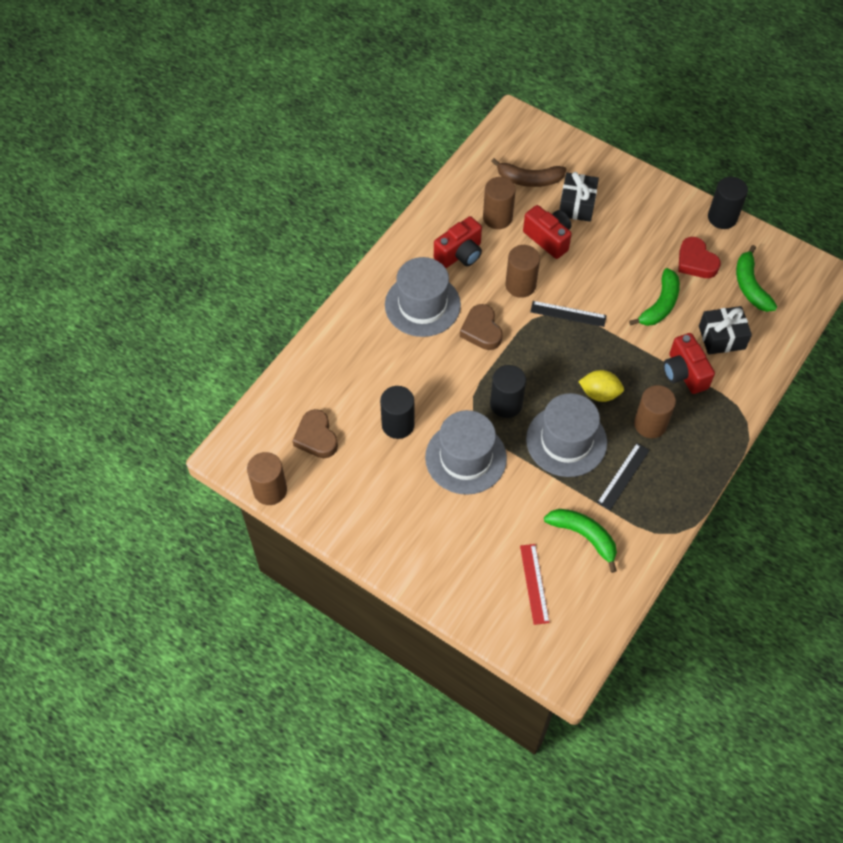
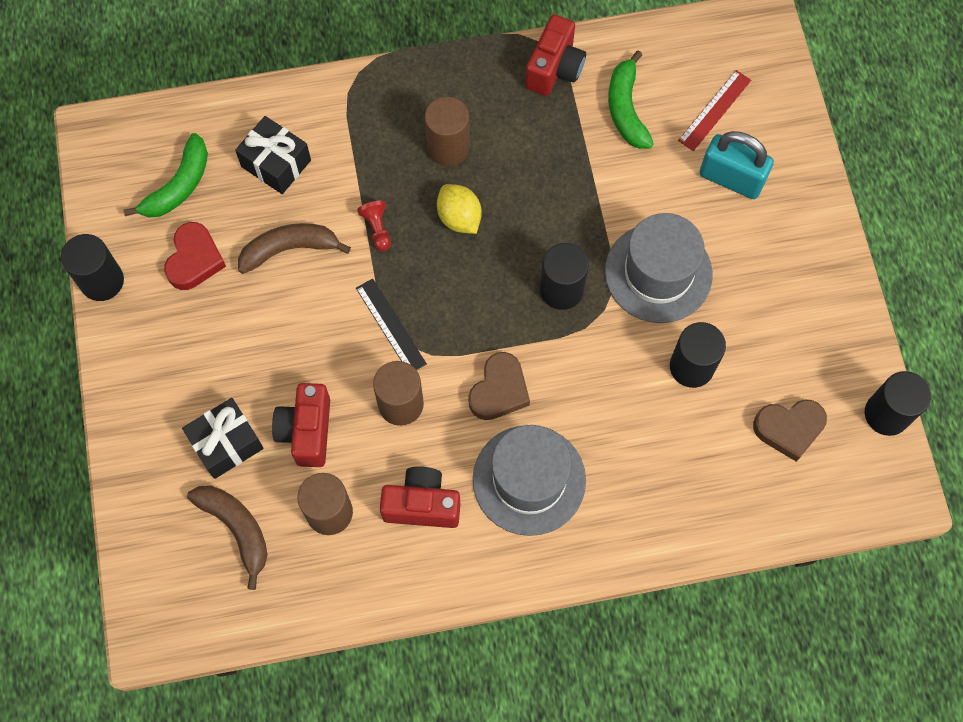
camera: 135 degrees left, 10 degrees up
(270, 490) = (886, 414): brown cylinder -> black cylinder
(316, 437) = (789, 429): brown heart -> brown heart turned 60 degrees clockwise
(481, 549) = (731, 178): none -> turquoise padlock
(566, 441) = (544, 203): grey hat -> none
(623, 476) = (529, 126): black ruler -> none
(632, 351) = (377, 229): none -> red pawn
(660, 305) = (289, 249): green banana -> brown banana
(684, 373) = (356, 163): red camera -> red camera (554, 68)

